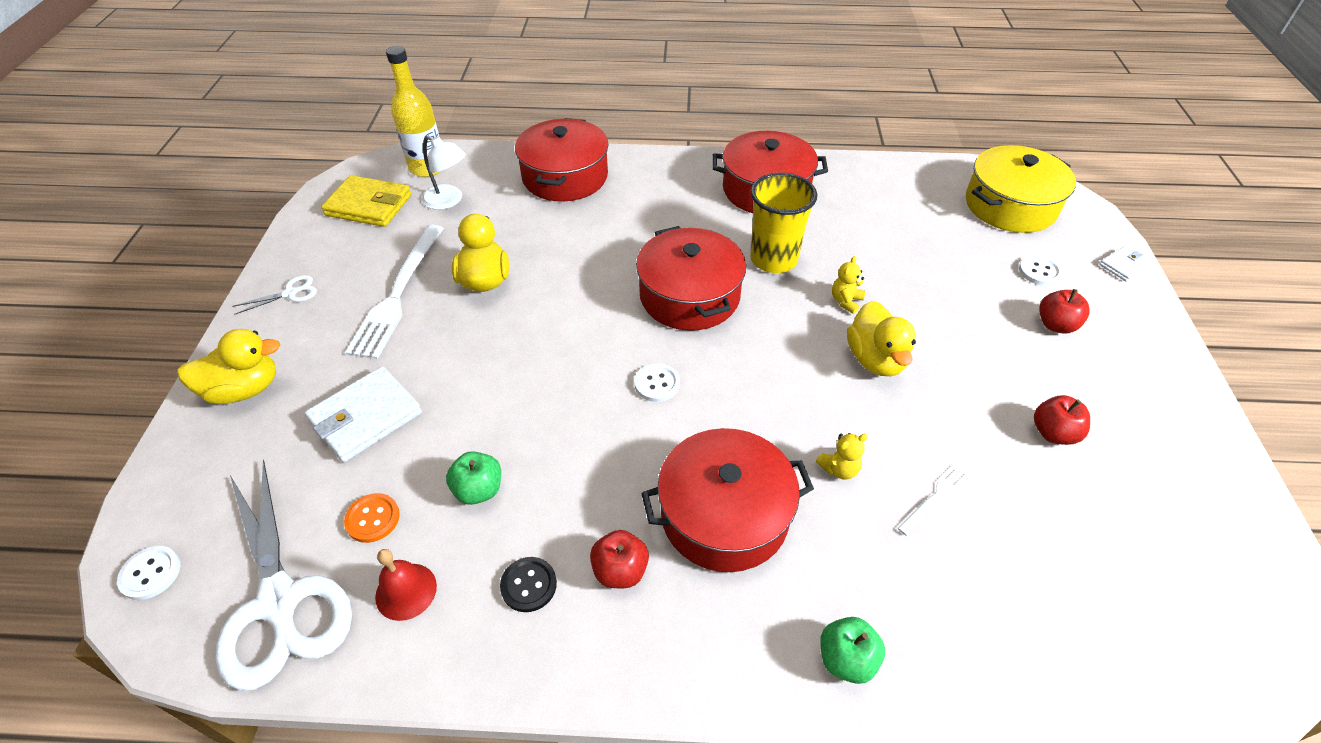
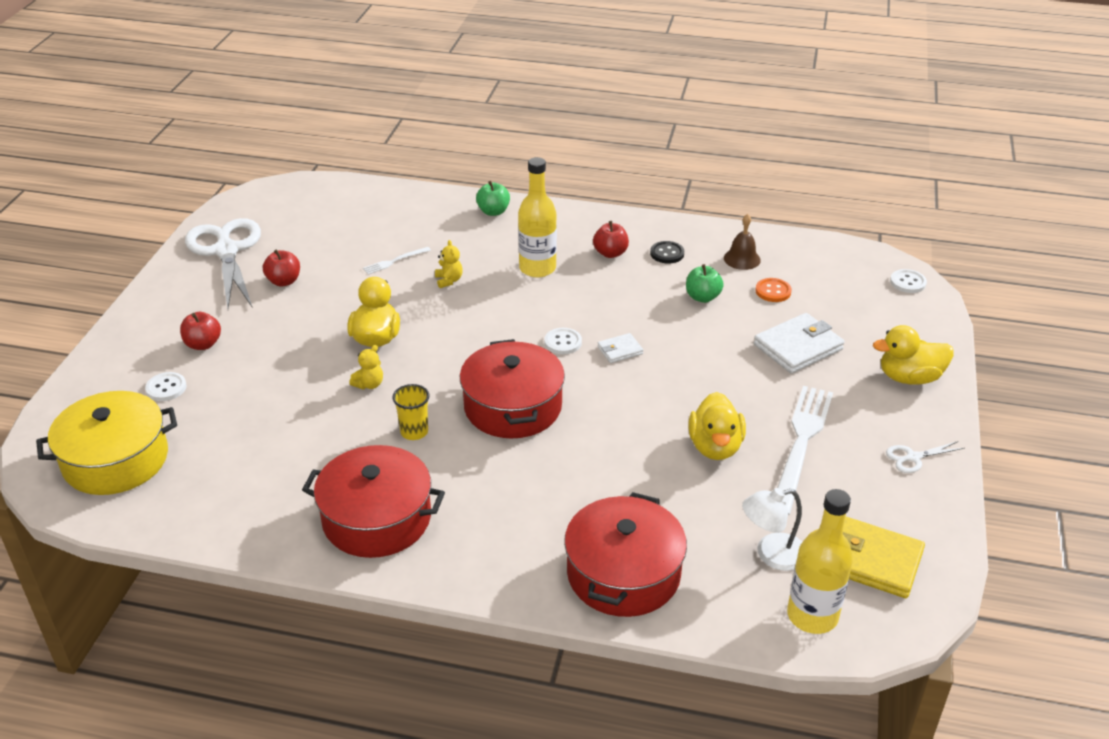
camera: 170 degrees left, 10 degrees down
(280, 602) = (818, 263): white scissors -> white scissors (226, 251)
(406, 591) = (742, 259): red bell -> brown bell
(449, 201) = (771, 554): white lamp -> white lamp turned 60 degrees counterclockwise
(724, 515) = (537, 268): red pot -> yellow bottle
(773, 259) = (414, 432): yellow cup -> yellow cup, size x0.56
(839, 469) = (449, 280): yellow teddy bear -> yellow teddy bear turned 90 degrees clockwise
(1123, 266) = (81, 383): white wallet -> white wallet (620, 350)

